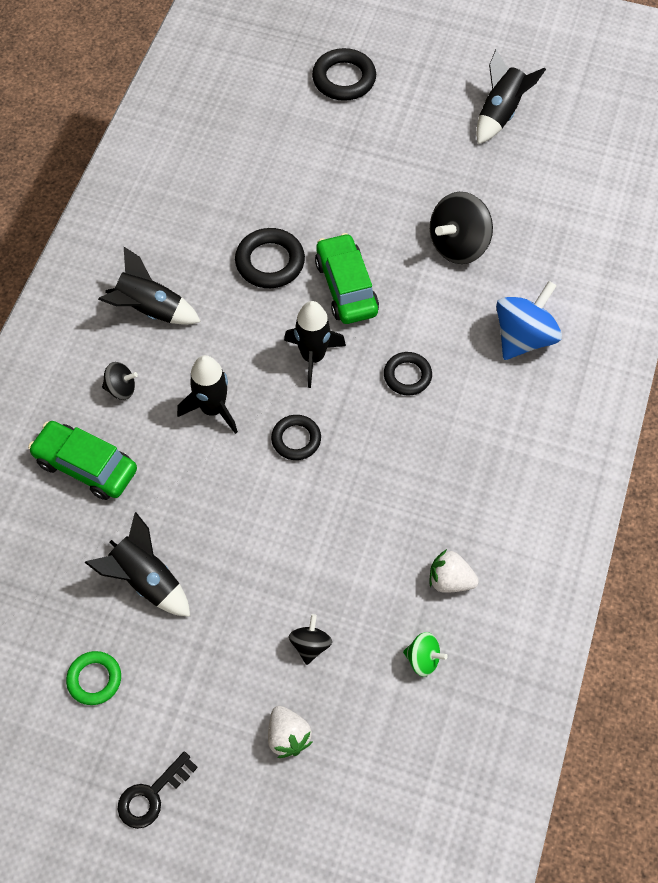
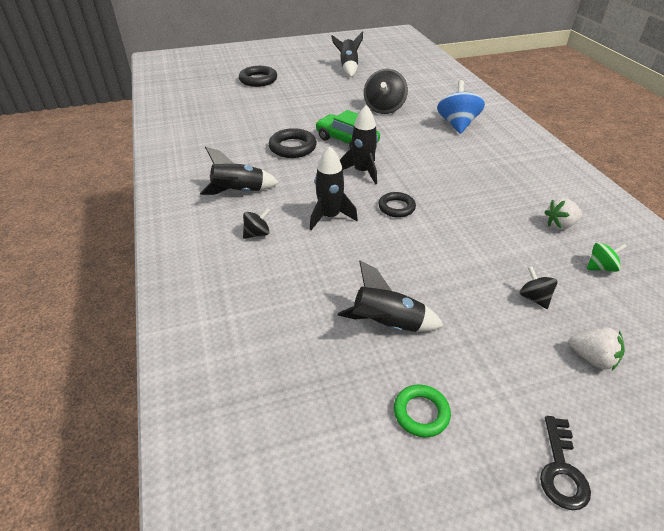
camera: 35 degrees left, 20 degrees down
(86, 466) = (273, 284): green car -> none
(407, 376) = (422, 158): black ring -> none

